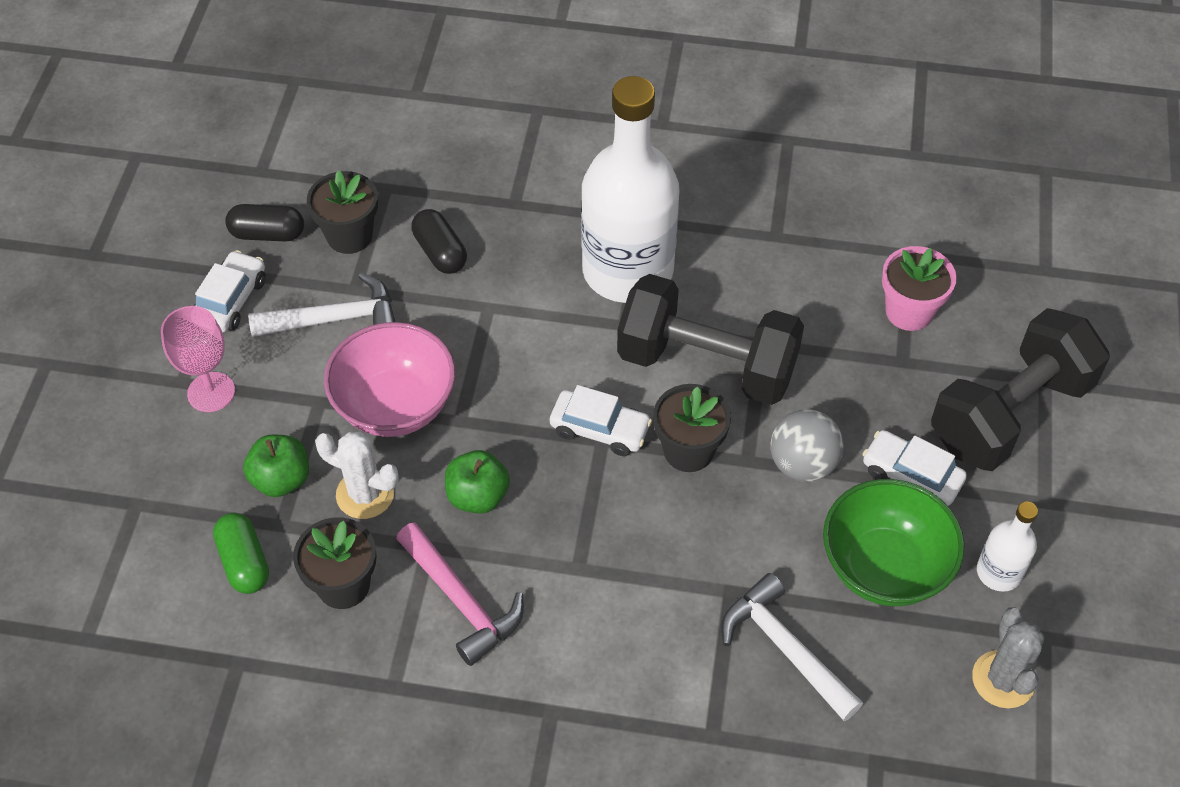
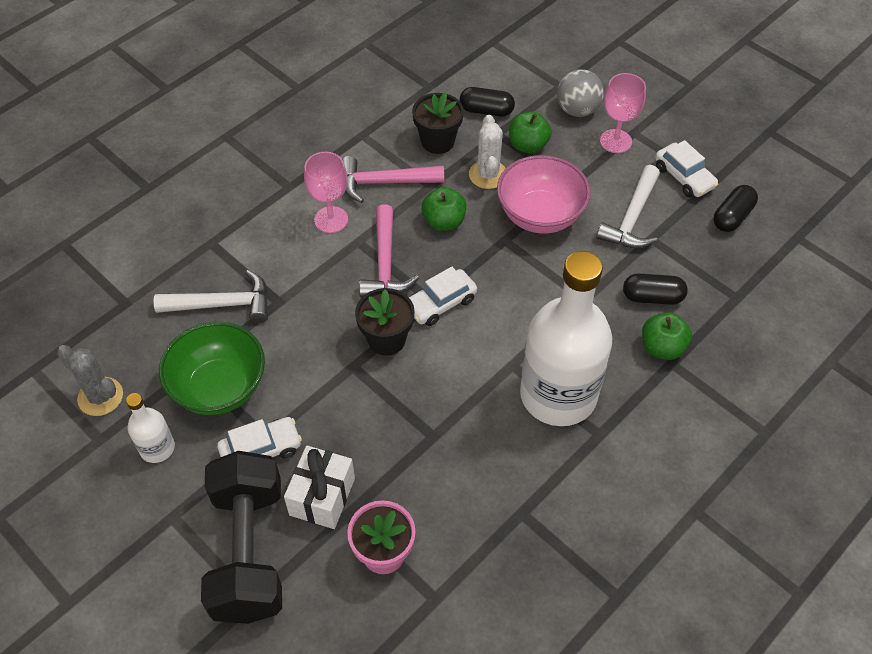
camera: 125 degrees right, 0 degrees up
(244, 562) = (486, 111): green capsule -> black capsule
(349, 236) = (701, 257): black flower pot -> none
(365, 494) = (488, 175): white cactus -> white cactus turned 60 degrees counterclockwise
(501, 217) = (662, 347): none -> green apple
(568, 620) = (331, 219): none -> pink goblet
(588, 517) = (385, 263): none -> pink hammer
(706, 364) = (442, 391): black dumbbell -> none
(802, 464) = (324, 394): grey ball -> grey ball (577, 110)
(905, 392) = (322, 496): none -> white gift

